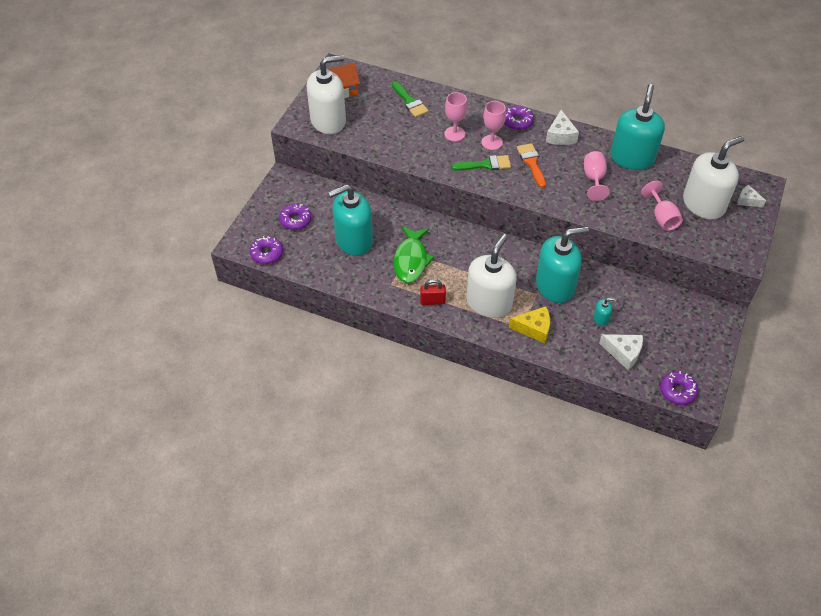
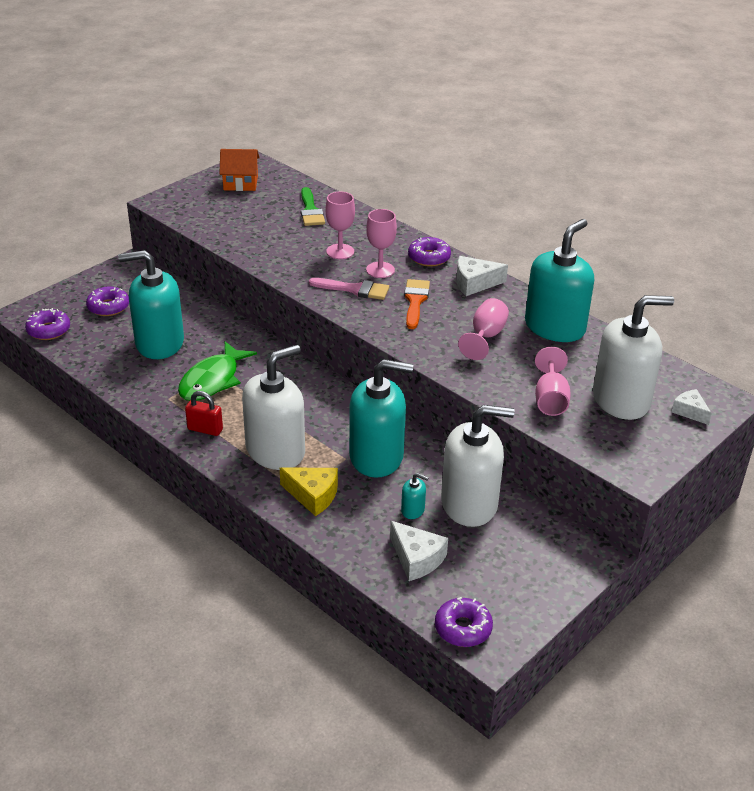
camera: 20 degrees right, 15 degrees down
(328, 121) = (200, 207): white soap dispenser -> white soap dispenser (469, 504)
(485, 164) = (355, 289): green brush -> pink brush
(560, 135) = (474, 283): white cheese -> white cheese turned 60 degrees clockwise

